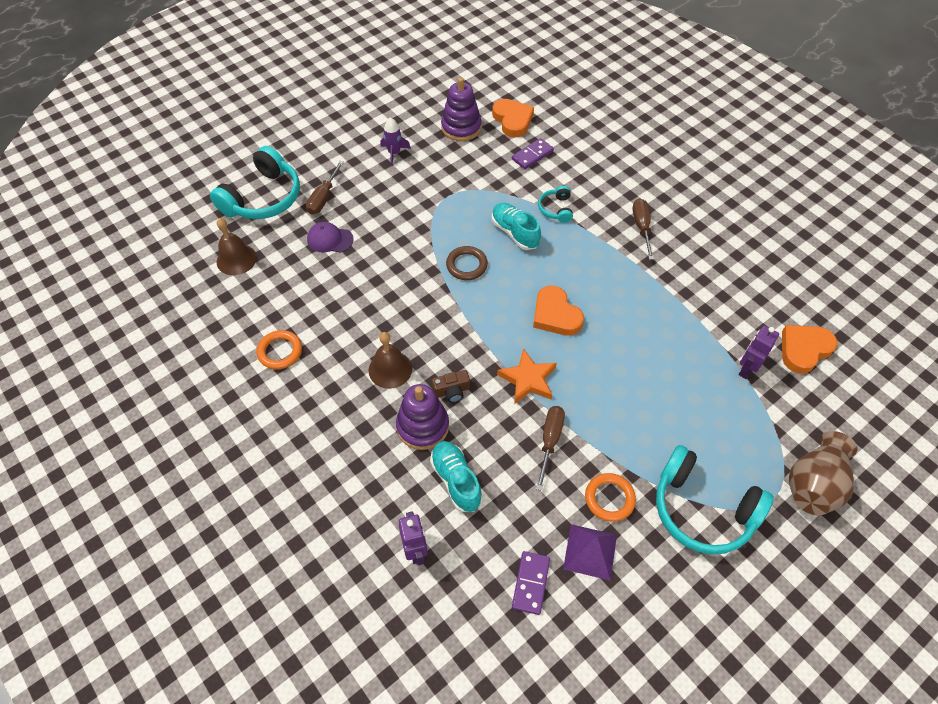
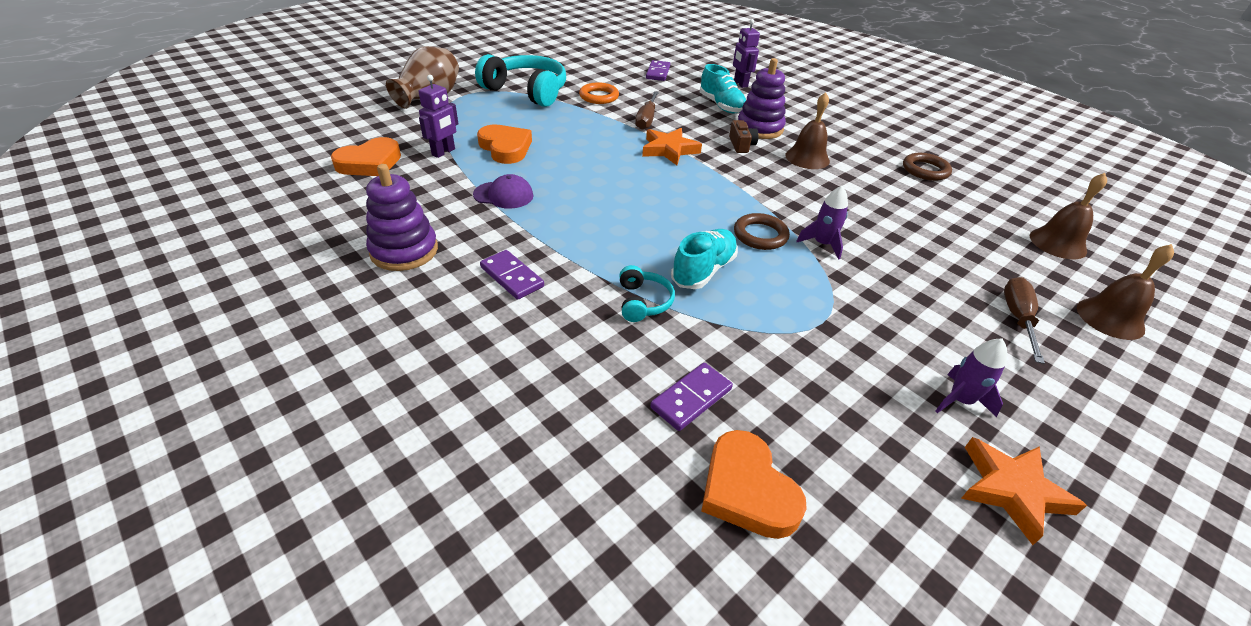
camera: 175 degrees right, 15 degrees down
(263, 198) = (1110, 318): turquoise headphones -> brown bell
(280, 351) = (925, 170): orange ring -> brown ring
(330, 239) = (959, 264): purple cap -> purple cap (503, 195)
(397, 118) = (1011, 490): none -> orange star
(422, 257) = (822, 244): none -> purple rocket
(452, 391) = (741, 145): brown camera -> brown camera turned 105 degrees clockwise
(461, 127) = (857, 466): purple stacking toy -> purple stacking toy (404, 251)
(515, 233) = (703, 270): turquoise shoe -> turquoise shoe turned 105 degrees counterclockwise
(555, 315) = (642, 191): orange heart -> orange heart (505, 148)
(590, 551) = (616, 80): purple pyramid -> none
(641, 227) = (512, 277): brown screwdriver -> purple domino

